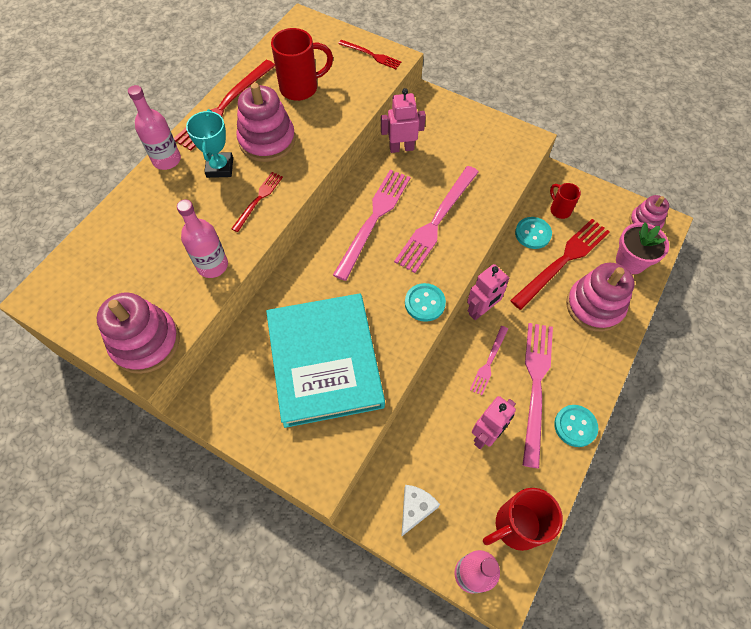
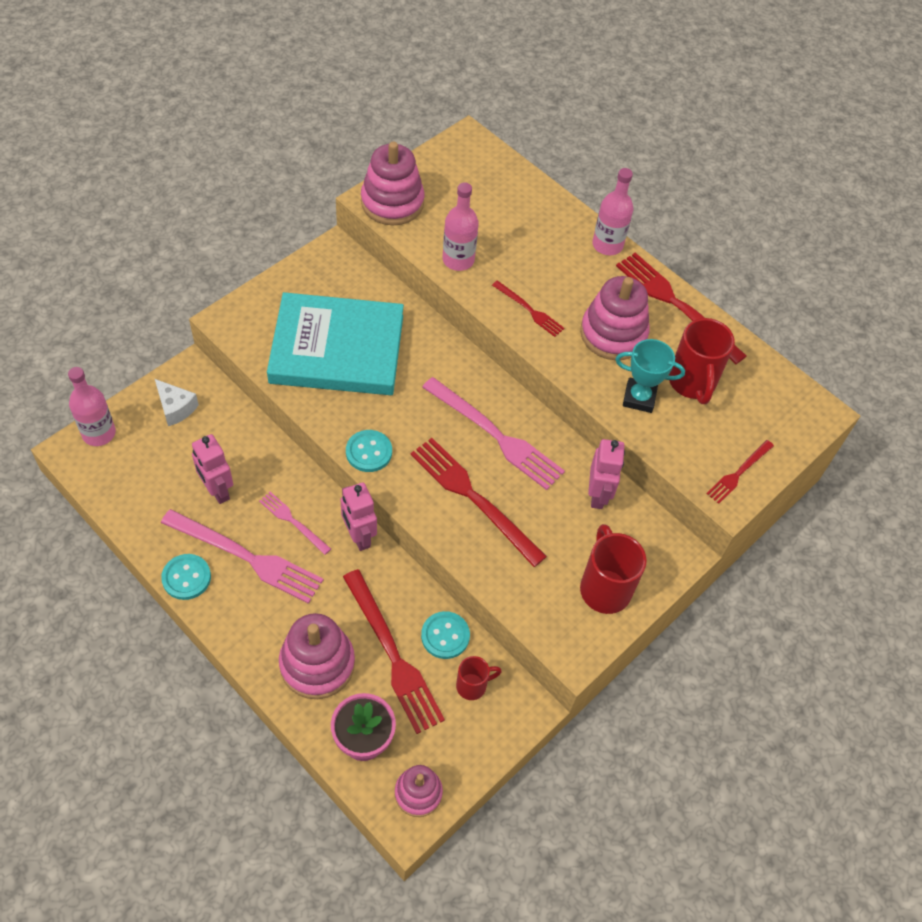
camera: 100 degrees right, 5 degrees down
(220, 167) = (584, 286): turquoise trophy -> turquoise trophy (639, 398)
(436, 221) = (473, 498): pink fork -> red fork
(516, 526) = (119, 484): red mug -> red mug (604, 588)

